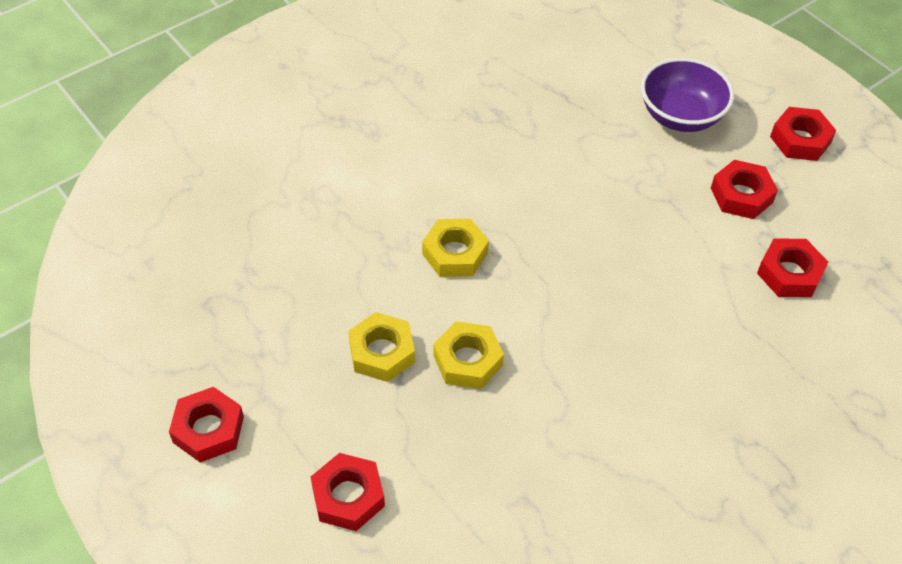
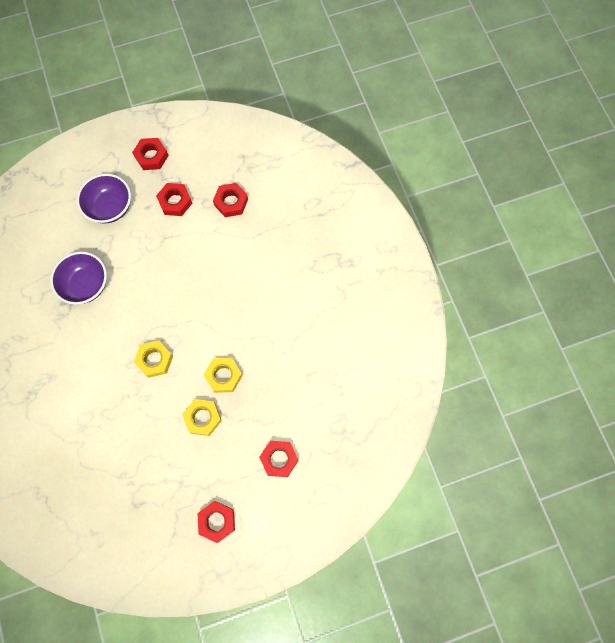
camera: 70 degrees left, 20 degrees up
(537, 128) = (86, 285): none -> purple bowl

